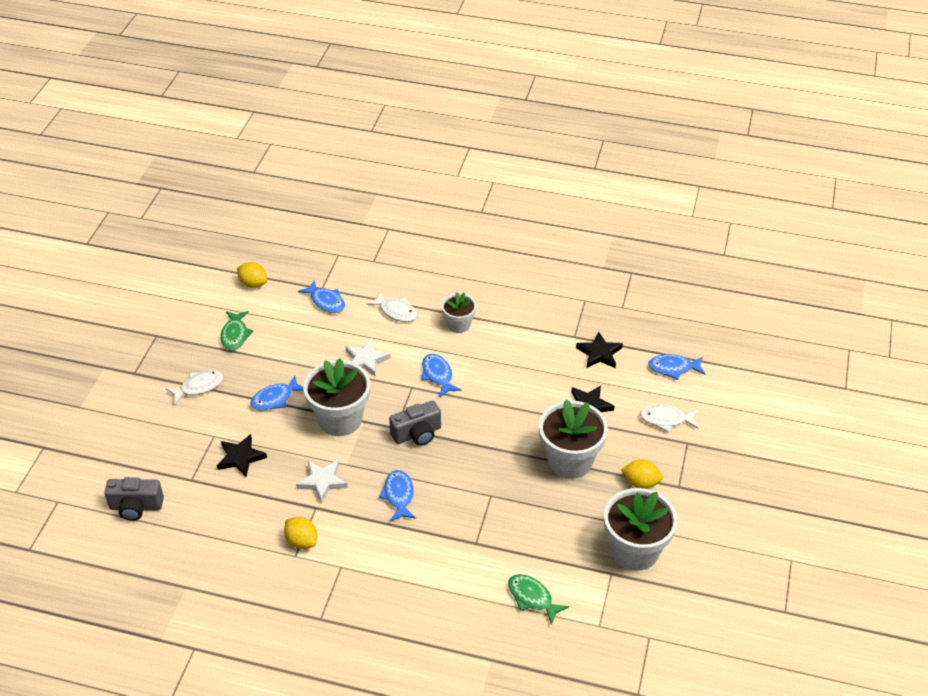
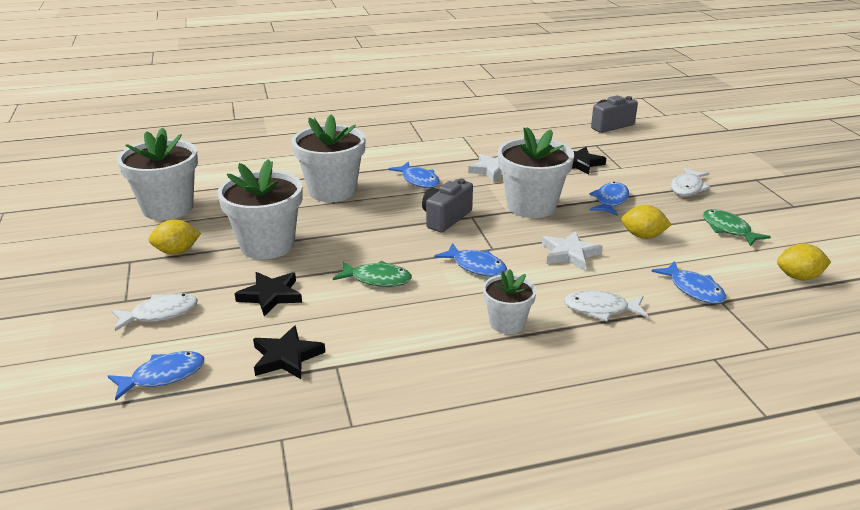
camera: 150 degrees right, 15 degrees down
(301, 541) = (467, 142): yellow lemon -> yellow lemon (643, 236)
(326, 302) = (693, 289): blue fish -> blue fish turned 135 degrees counterclockwise
(482, 513) = (332, 191): none -> white flower pot
(532, 598) = (253, 164): green fish -> green fish (377, 279)

